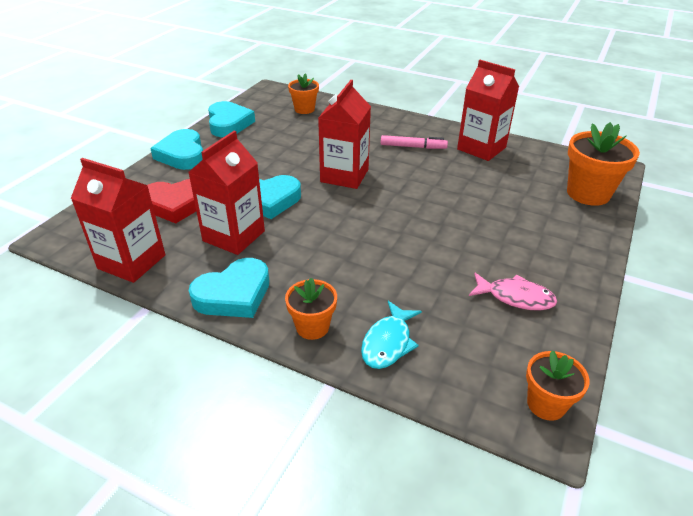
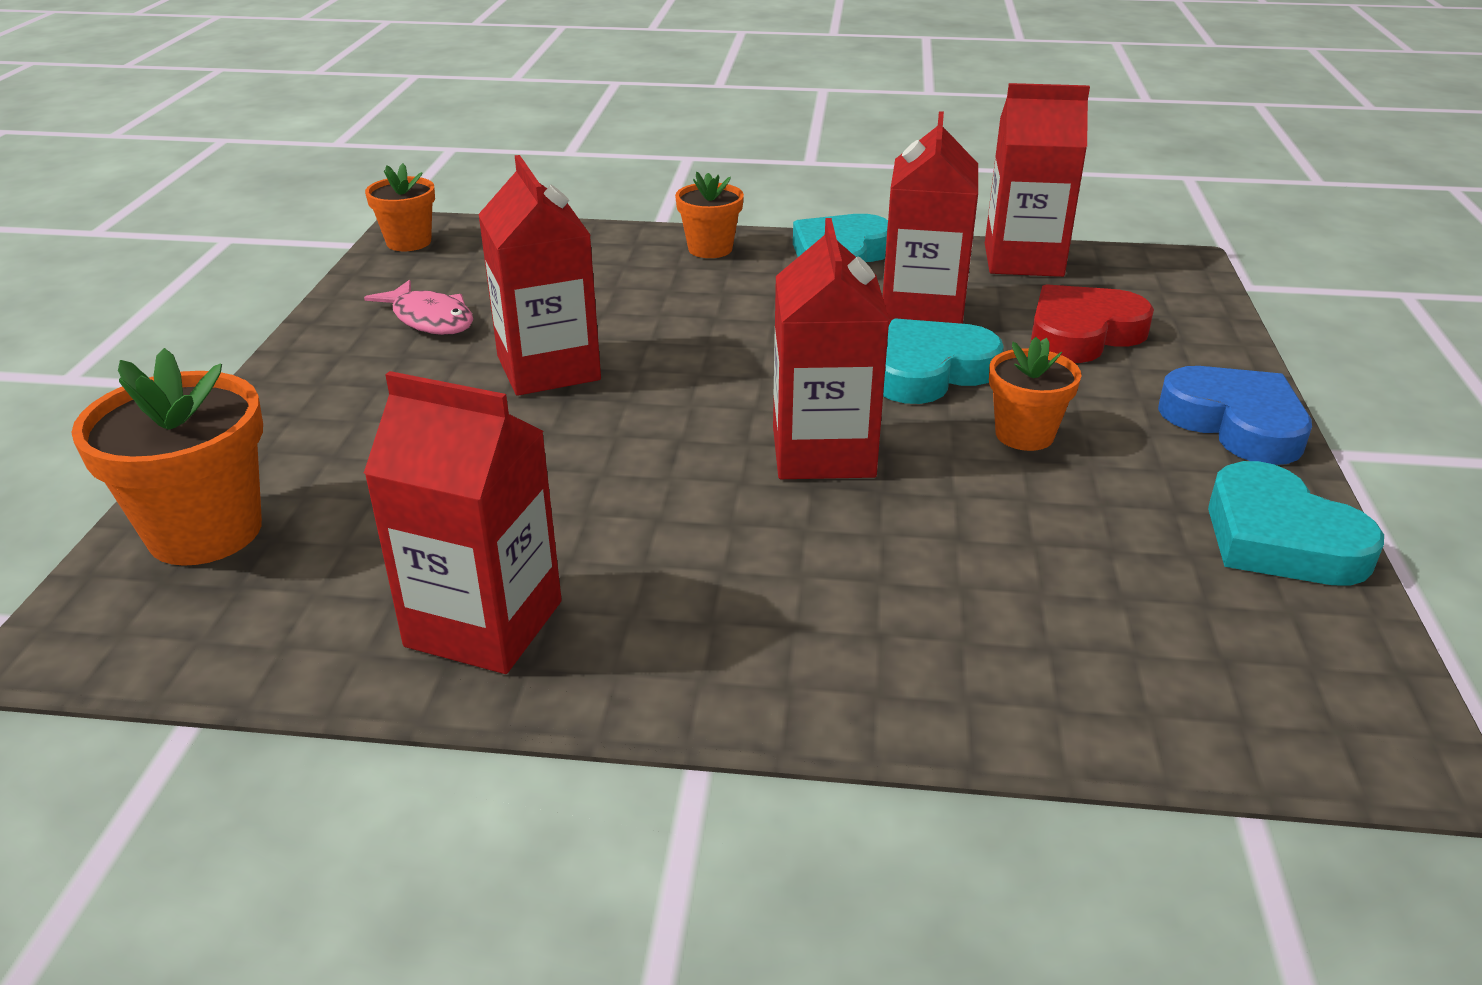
camera: 160 degrees right, 5 degrees down
(182, 154) = (1235, 423): turquoise heart -> blue heart
(304, 109) = (1146, 662): orange flower pot -> orange flower pot (1024, 435)
(388, 342) = (606, 253): turquoise fish -> none
(413, 147) = (695, 579): pink marker -> none
(447, 242) = (548, 368): none -> red carton
(515, 297) = (430, 319): pink fish -> pink fish turned 135 degrees counterclockwise

